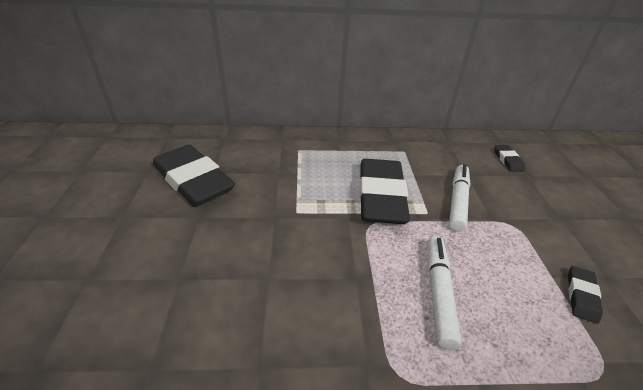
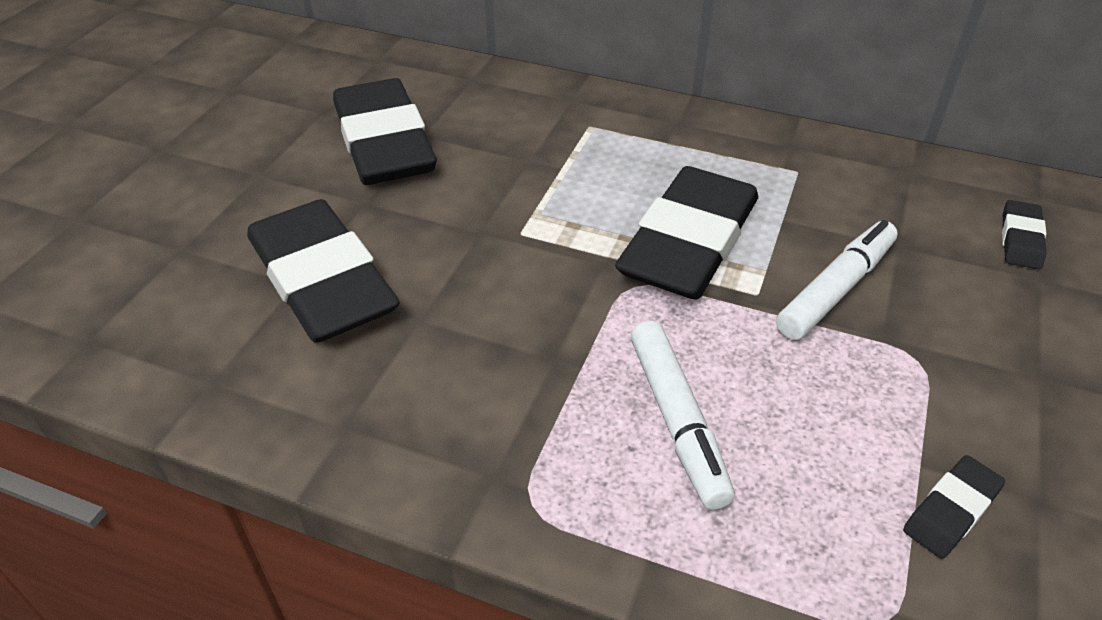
camera: 25 degrees right, 5 degrees up
(196, 272) = (322, 280): none -> black eraser
(438, 293) = (677, 421): white marker -> white marker turned 135 degrees clockwise

